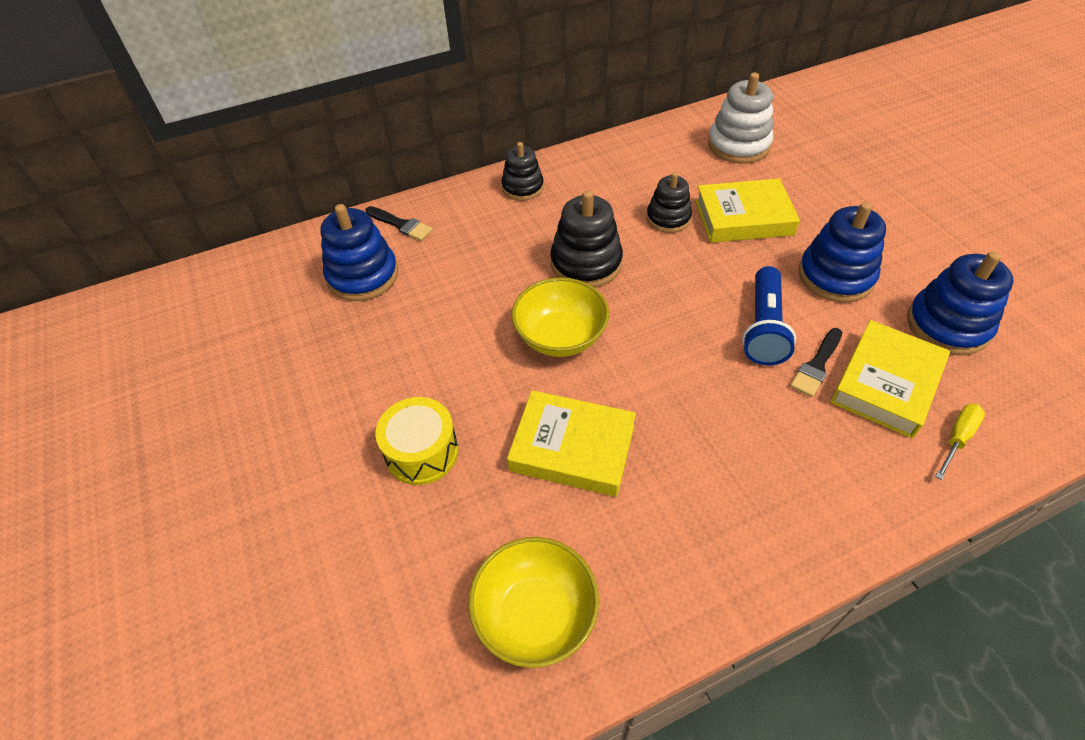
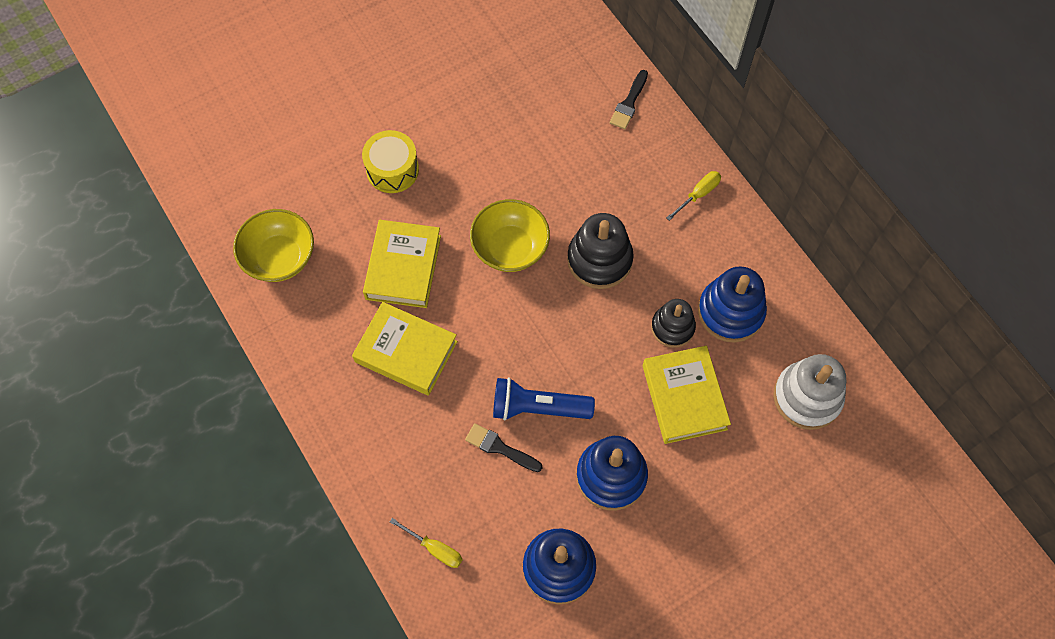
camera: 80 degrees right, 15 degrees up
(363, 276) = (561, 89): blue stacking toy -> blue stacking toy (730, 312)
(522, 187) = (698, 194): black stacking toy -> yellow screwdriver
(886, 384) = (485, 502): yellow book -> yellow book (406, 352)

